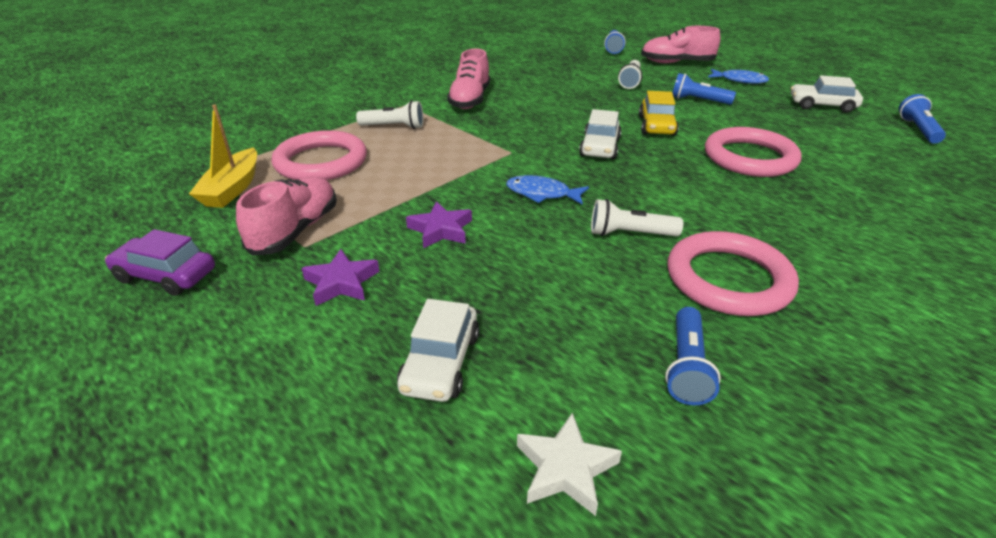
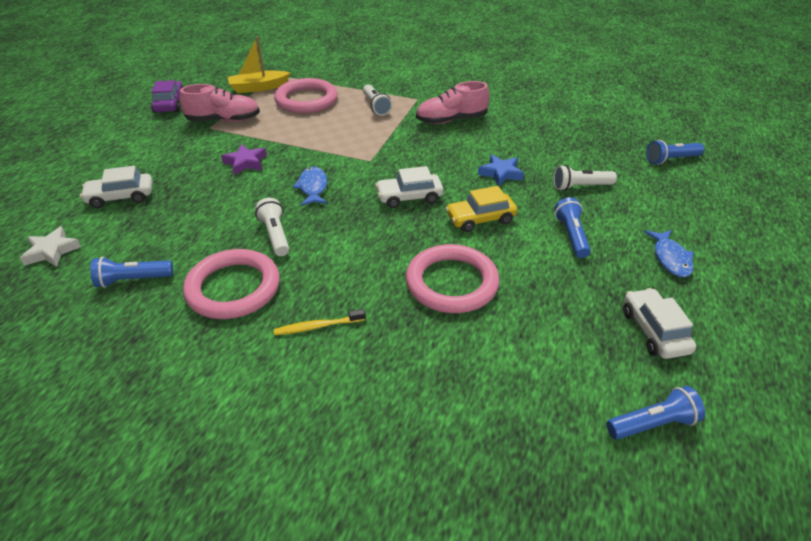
camera: 65 degrees right, 5 degrees up
(341, 282) = (179, 149): purple star -> none
(587, 102) = (501, 173): none -> blue star
(676, 63) = (676, 206): pink shoe -> none
(806, 235) = (318, 326): none -> yellow toothbrush

